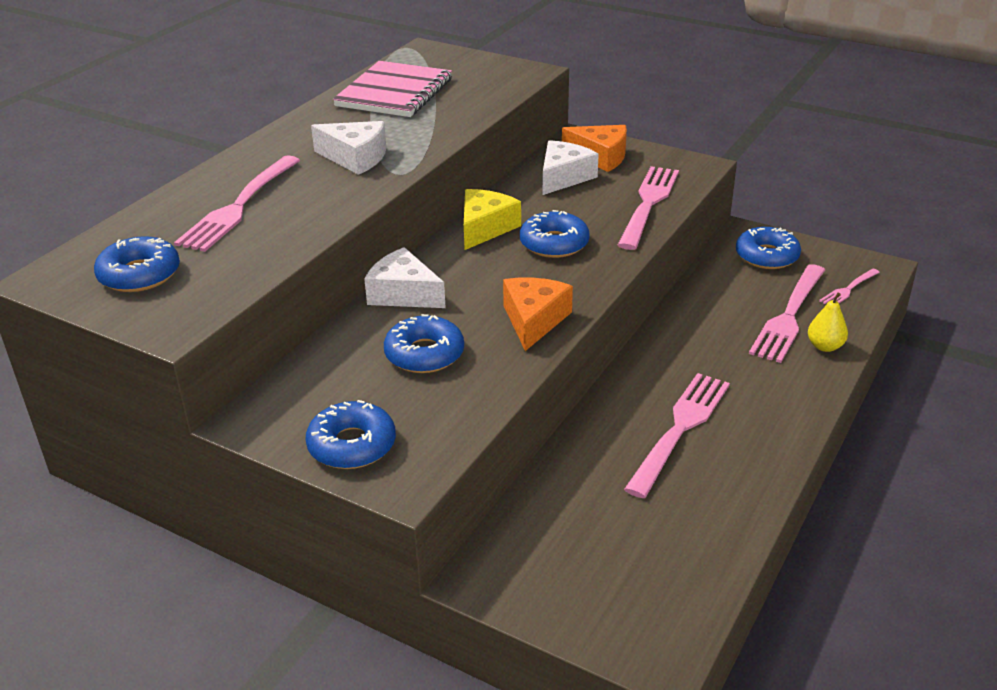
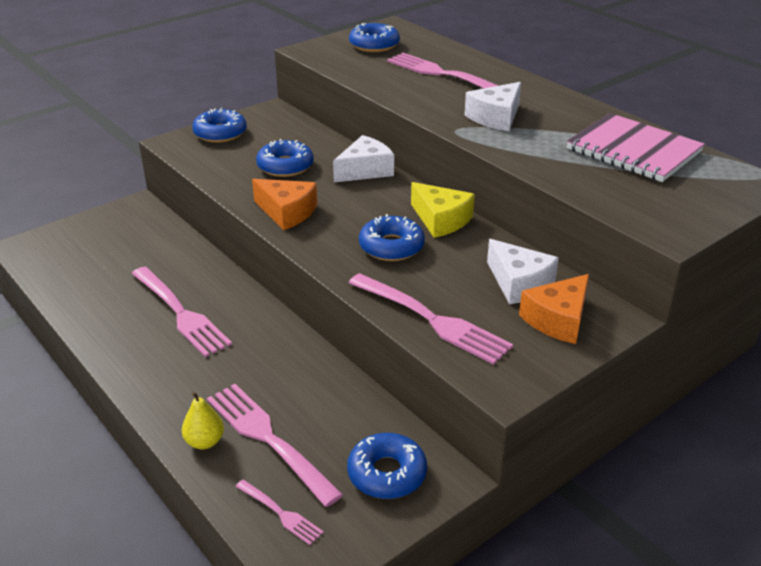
camera: 110 degrees right, 0 degrees up
(848, 289) = (280, 513): pink fork -> pink fork turned 150 degrees clockwise

